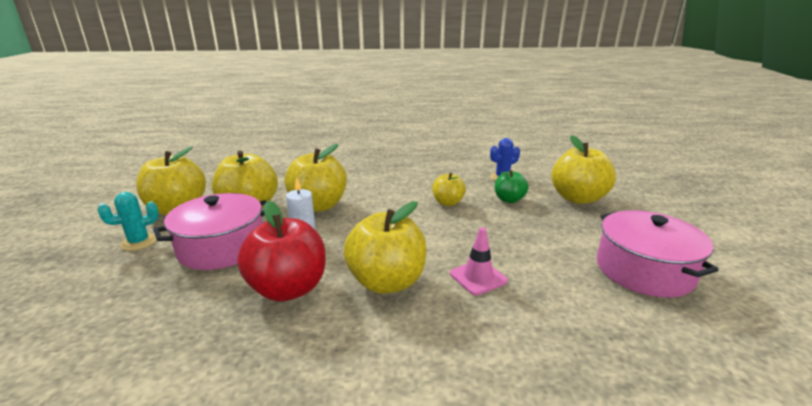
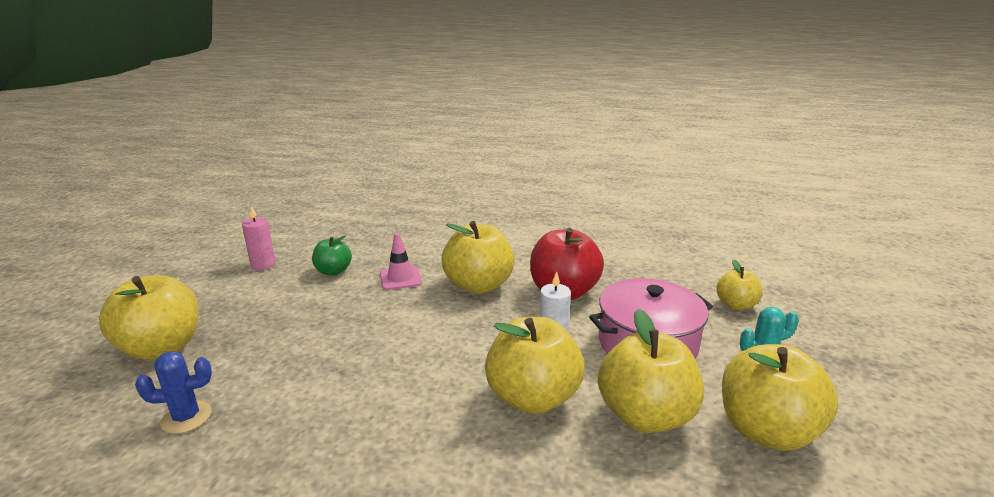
camera: 165 degrees left, 0 degrees up
(448, 203) = (341, 370): yellow apple -> yellow apple (735, 305)
(509, 200) = (253, 361): green apple -> green apple (333, 271)
(644, 270) = (263, 265): pink pot -> pink candle

